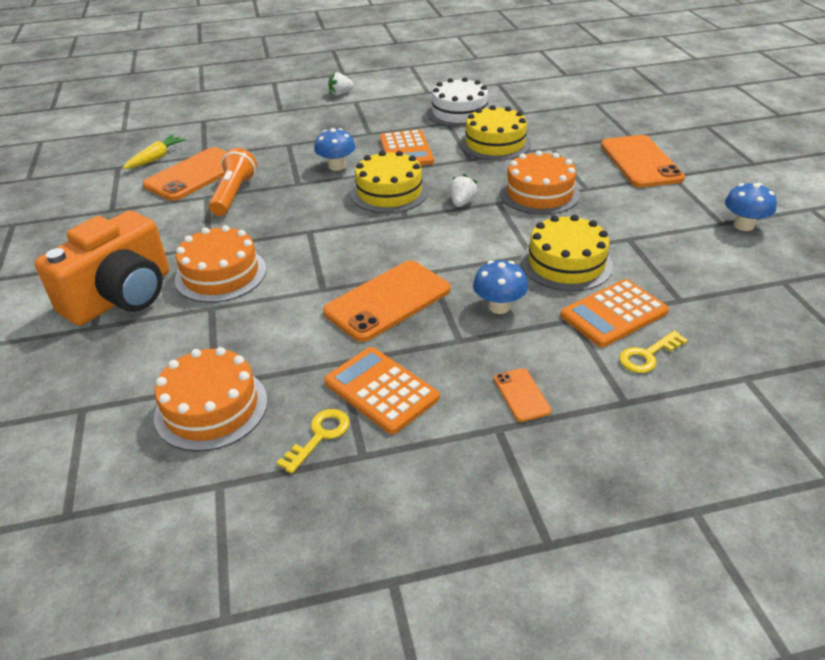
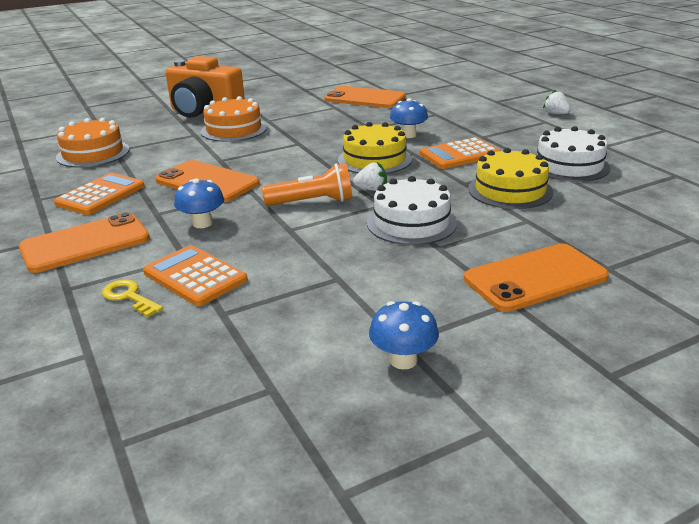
camera: 75 degrees right, 10 degrees down
(156, 158) = (382, 84): yellow carrot -> none
(234, 194) = (342, 113): orange flashlight -> orange flashlight (312, 202)
(320, 436) = (59, 184): yellow key -> none
(521, 395) = (85, 243): orange phone -> orange phone, size x2.11
(539, 193) = (411, 223): orange cake -> white cake
(566, 263) = (278, 247): yellow cake -> none

